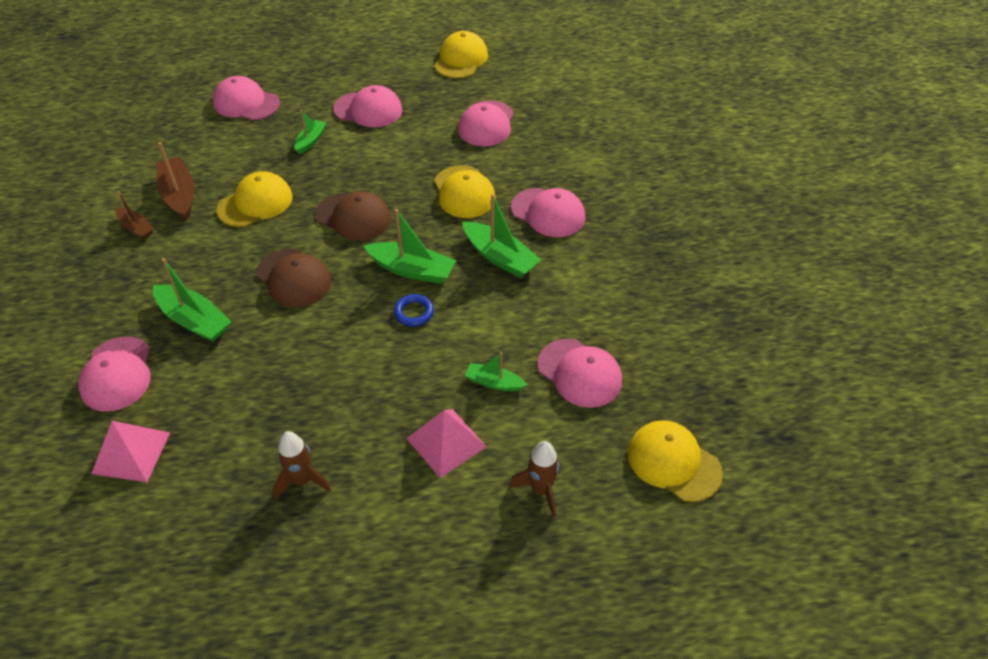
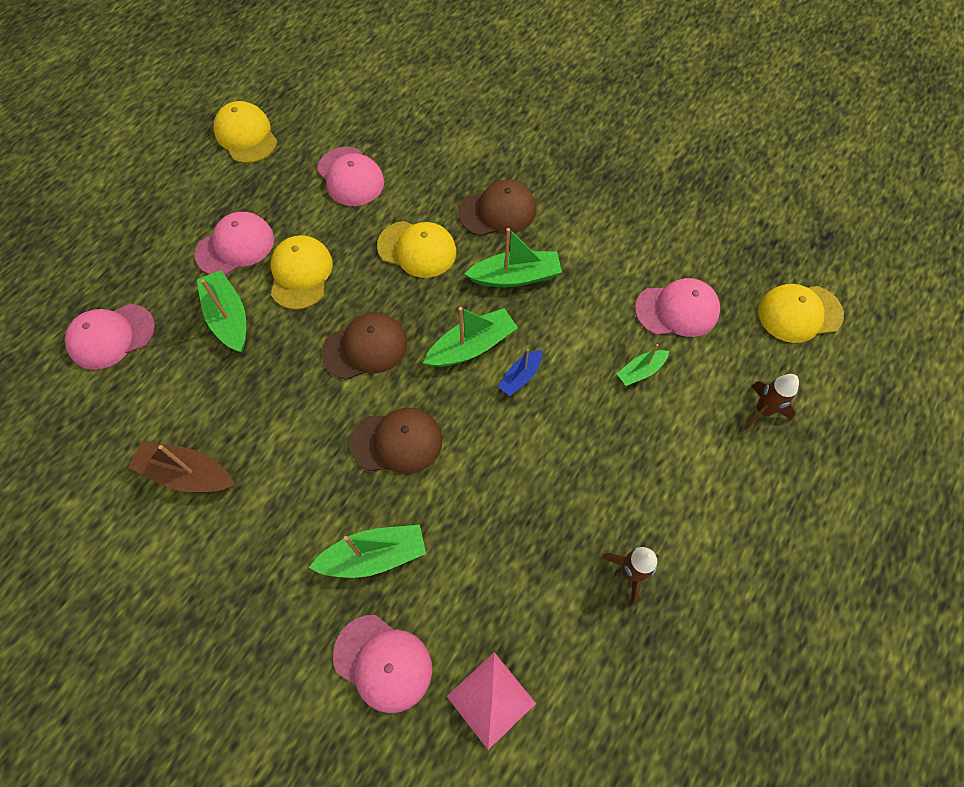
camera: 50 degrees left, 15 degrees up
(136, 228) = (195, 539): brown boat -> none
(255, 203) = (267, 414): yellow cap -> yellow cap (301, 274)
(310, 141) = (228, 317): green boat -> green boat, size x1.69
(414, 312) = (520, 377): blue ring -> blue boat
(446, 442) = (672, 443): pink pyramid -> none
(548, 213) = (498, 211): pink cap -> brown cap

